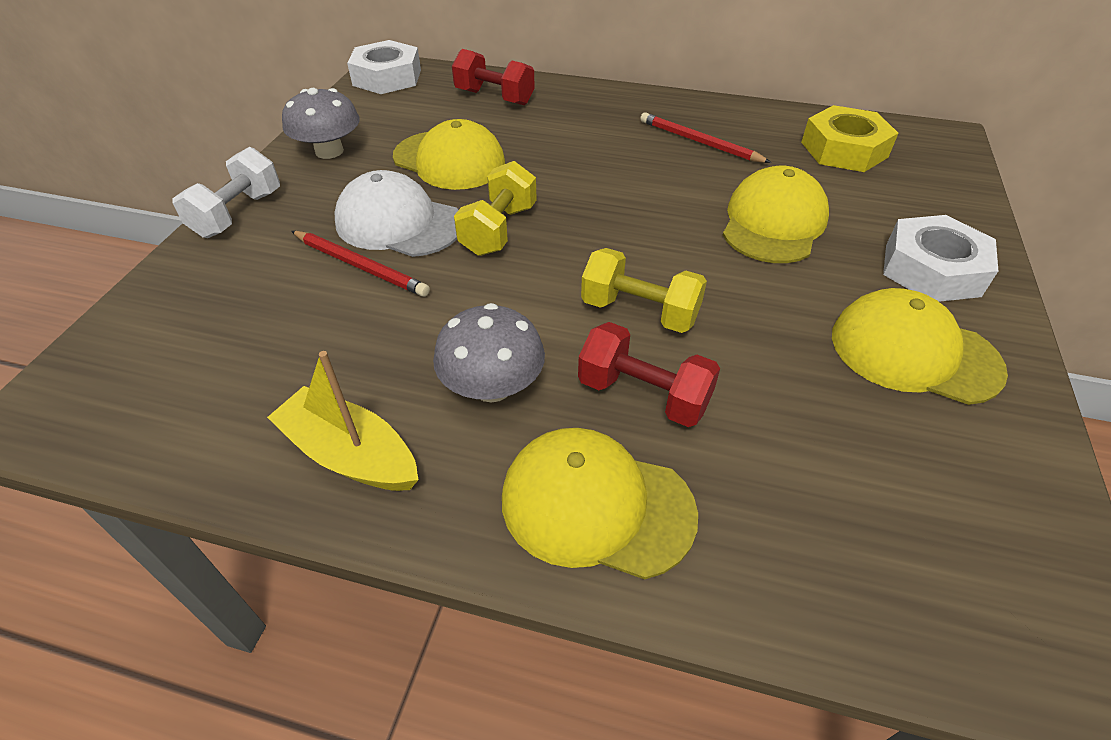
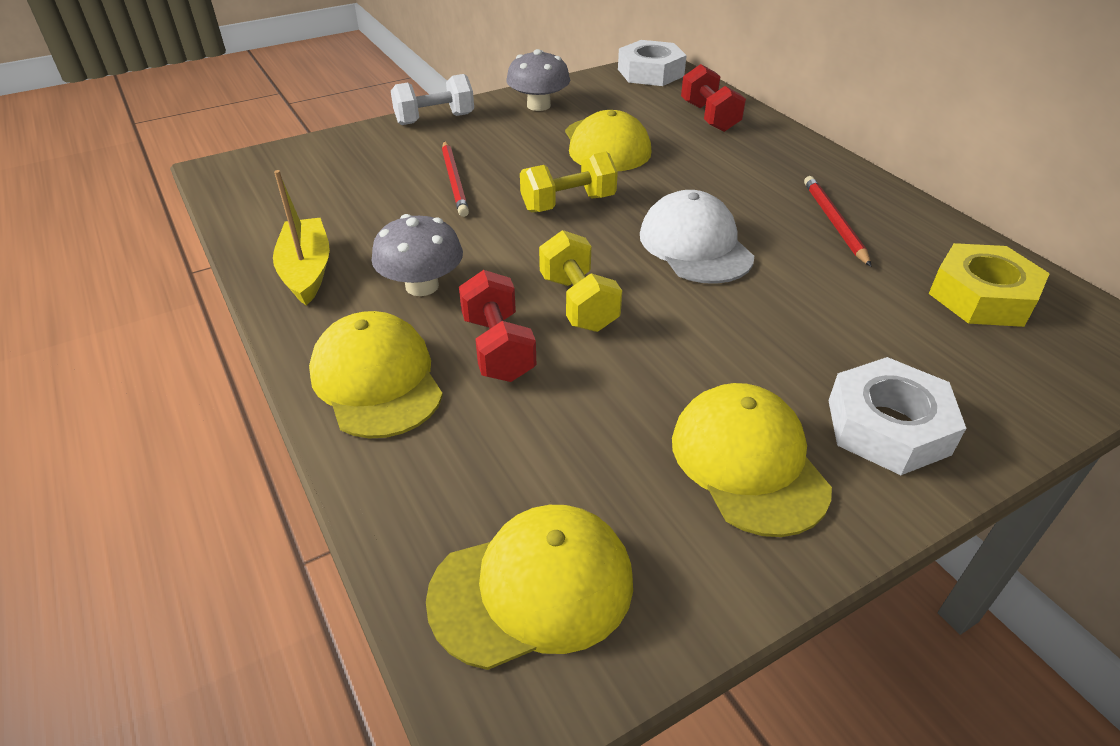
camera: 45 degrees right, 5 degrees down
(399, 223) = (513, 168): white cap -> white cap (695, 245)
(773, 223) = (793, 310): yellow cap -> yellow cap (532, 588)

